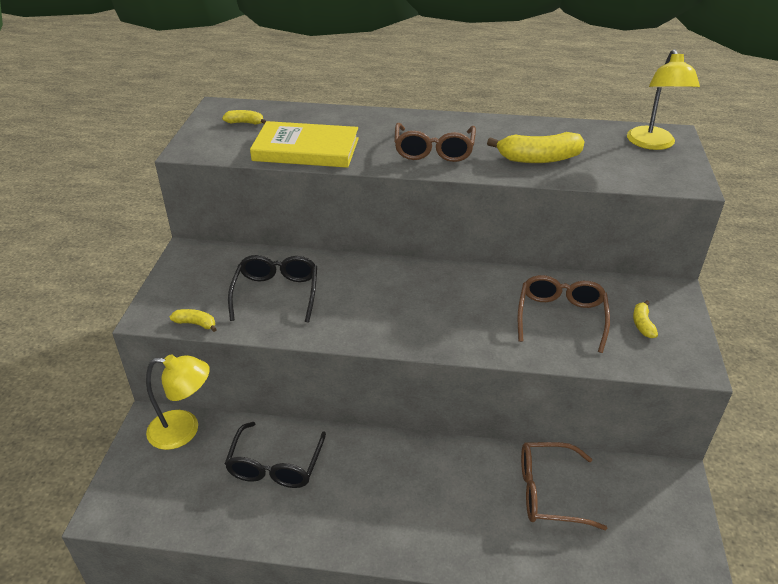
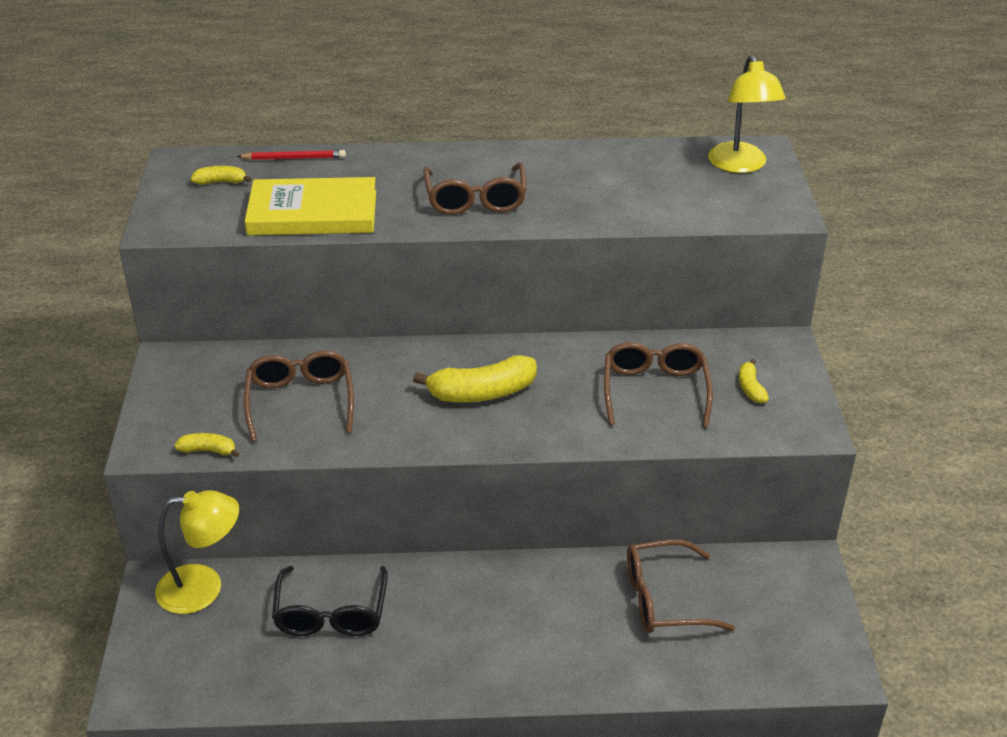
camera: 10 degrees left, 0 degrees up
(276, 293) = (300, 401): black glasses -> brown glasses
(303, 111) = (294, 158): none -> red pencil
(539, 159) = (606, 198): yellow banana -> yellow banana (482, 393)

